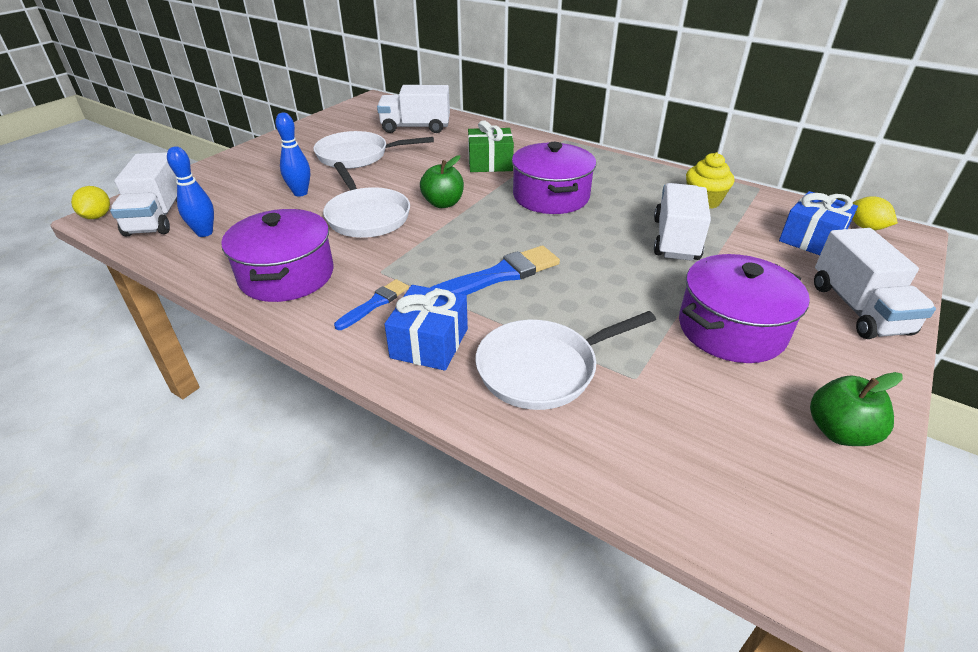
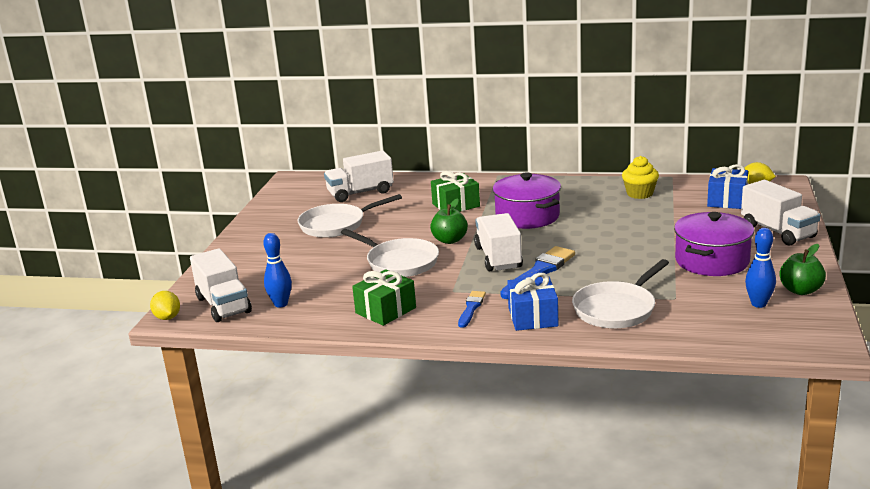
camera: 20 degrees left, 15 degrees down
(287, 275) = (385, 310): purple pot -> green gift
(300, 193) = (323, 261): blue bowling pin -> blue bowling pin (758, 304)
(675, 240) = (640, 222): white truck -> white truck (498, 258)

